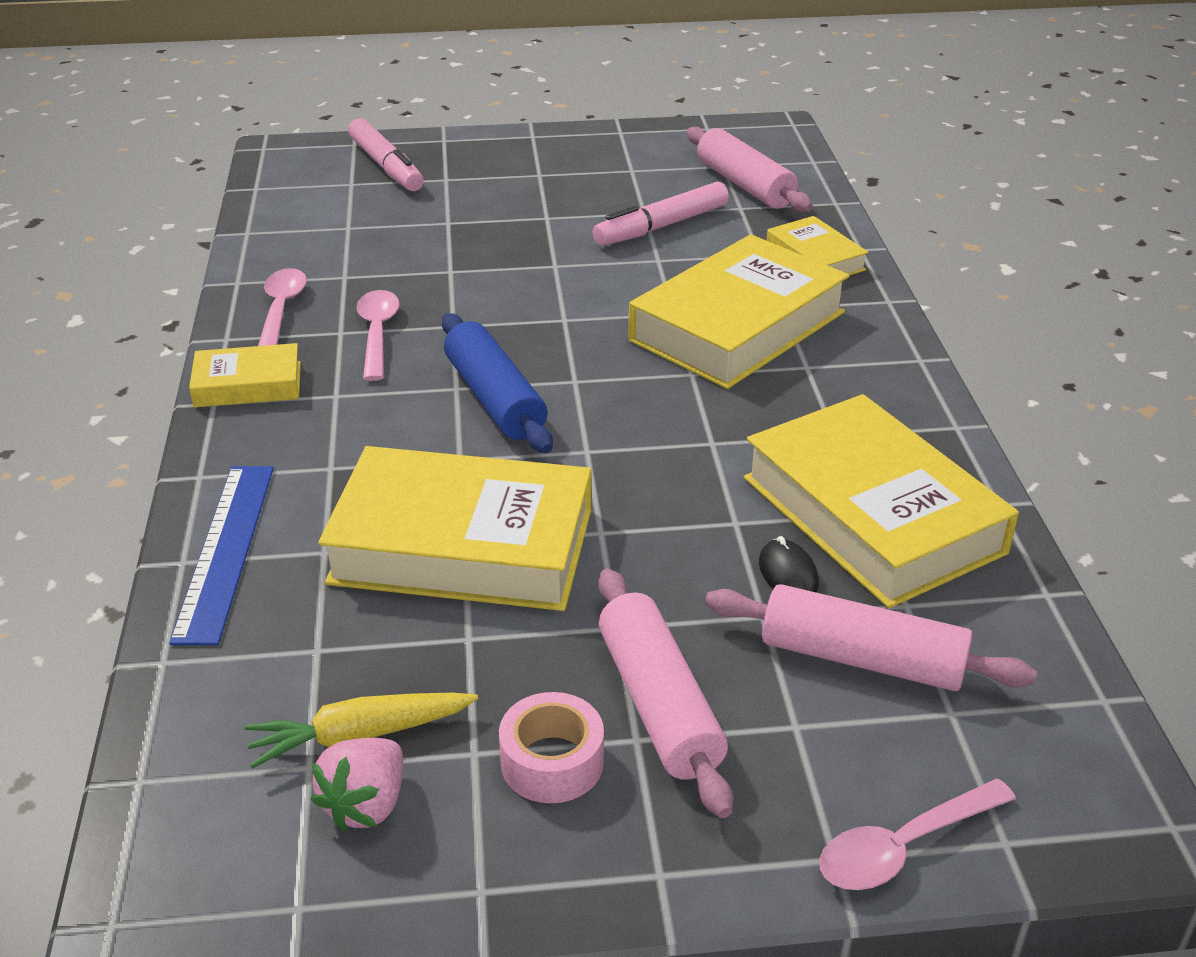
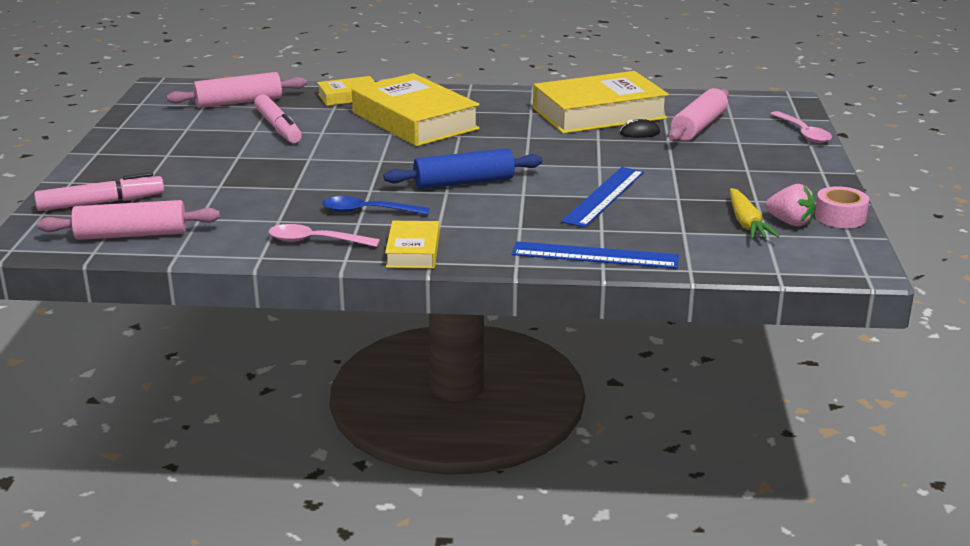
camera: 80 degrees left, 10 degrees down
(377, 333) = (367, 211): pink spoon -> blue spoon
(462, 545) = (604, 196): yellow book -> blue ruler
(552, 762) = (762, 186): pink tape -> pink tape (840, 217)
(658, 704) = (725, 164): pink rolling pin -> pink rolling pin (131, 235)

